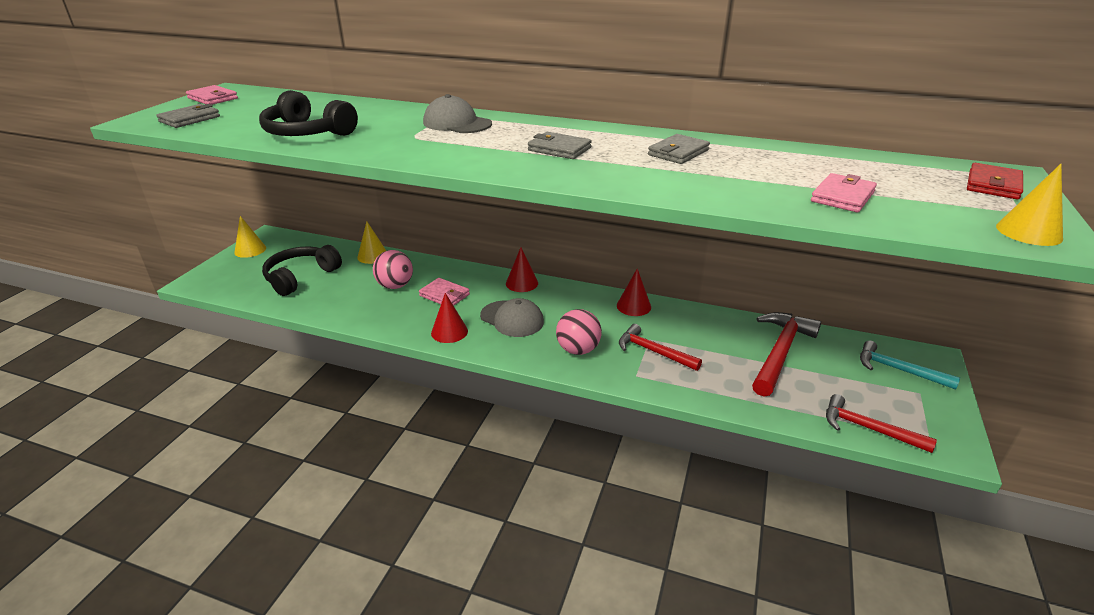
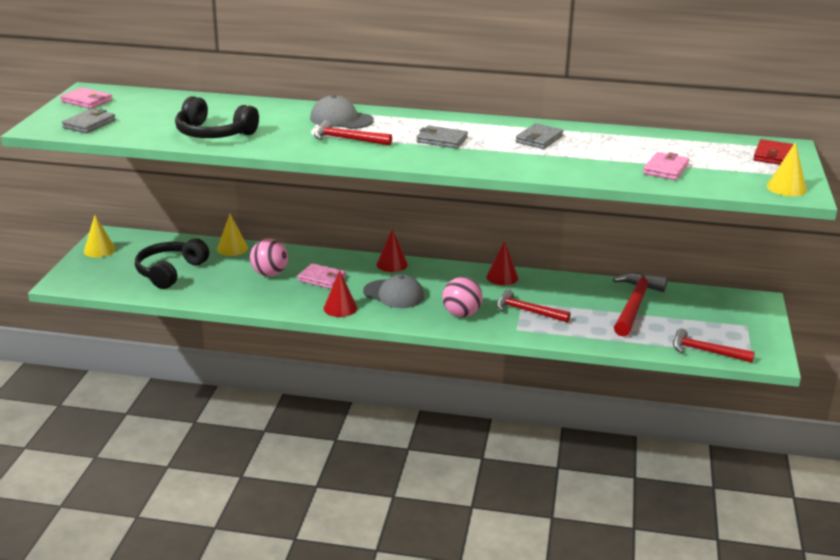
camera: 10 degrees left, 5 degrees down
(449, 144) = (347, 139): none -> red hammer
(898, 369) = (731, 310): turquoise hammer -> none

